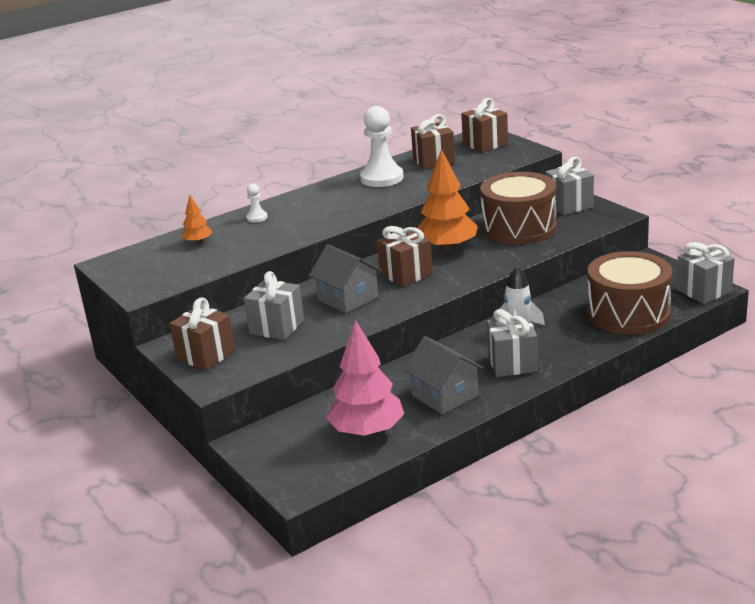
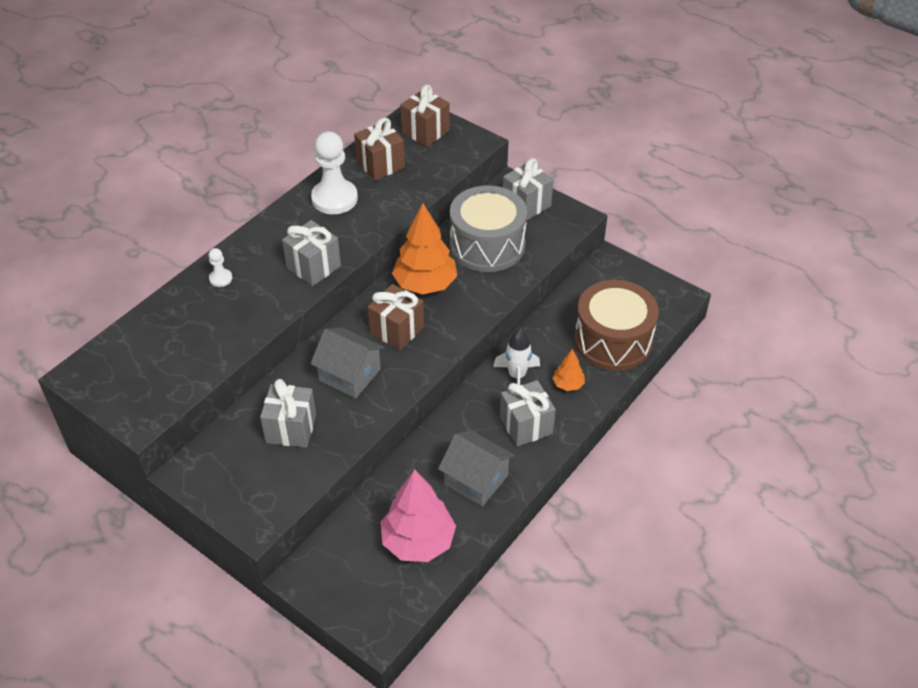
camera: 20 degrees left, 20 degrees up
(198, 242) = (170, 327): orange tree -> orange tree (568, 384)
(206, 355) = (232, 482): brown gift -> none
(519, 228) = (487, 245): brown drum -> grey drum
(703, 291) = (672, 300): grey gift -> grey gift (313, 267)

